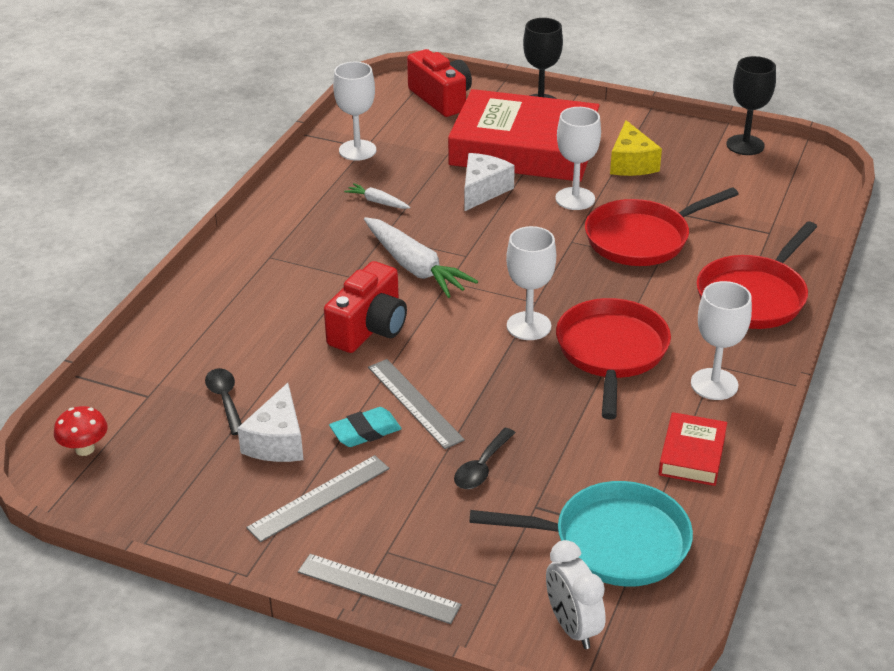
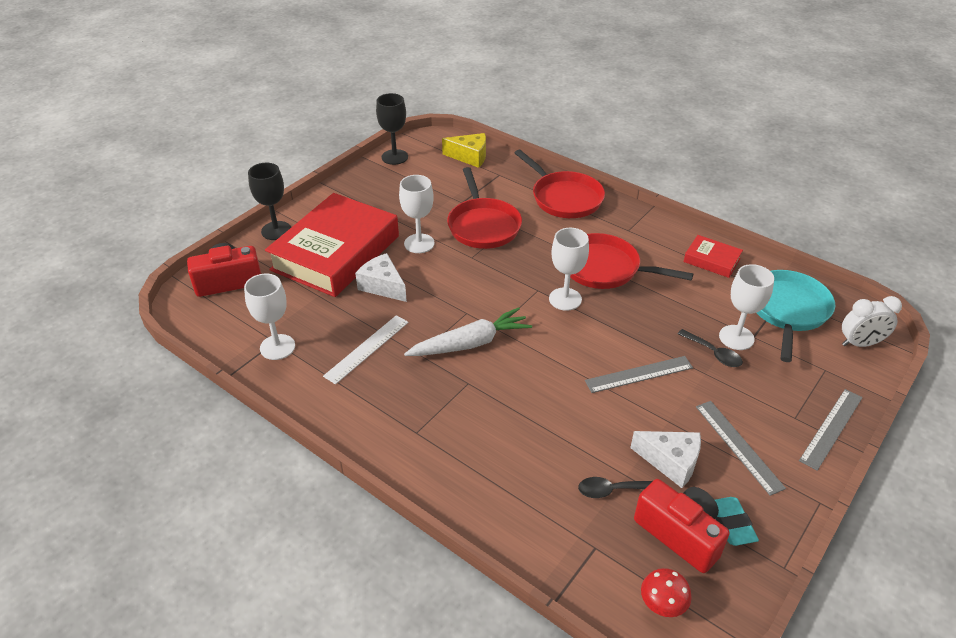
camera: 75 degrees left, 5 degrees up
(365, 431) = (667, 407): turquoise eraser -> turquoise eraser (732, 523)
(369, 328) = (542, 384): red camera -> red camera (680, 534)
(377, 202) = (367, 348): white carrot -> white ruler
(631, 163) = (388, 208): yellow cheese -> yellow cheese (470, 157)
(714, 384) = (647, 235): white goblet -> white goblet (736, 337)

